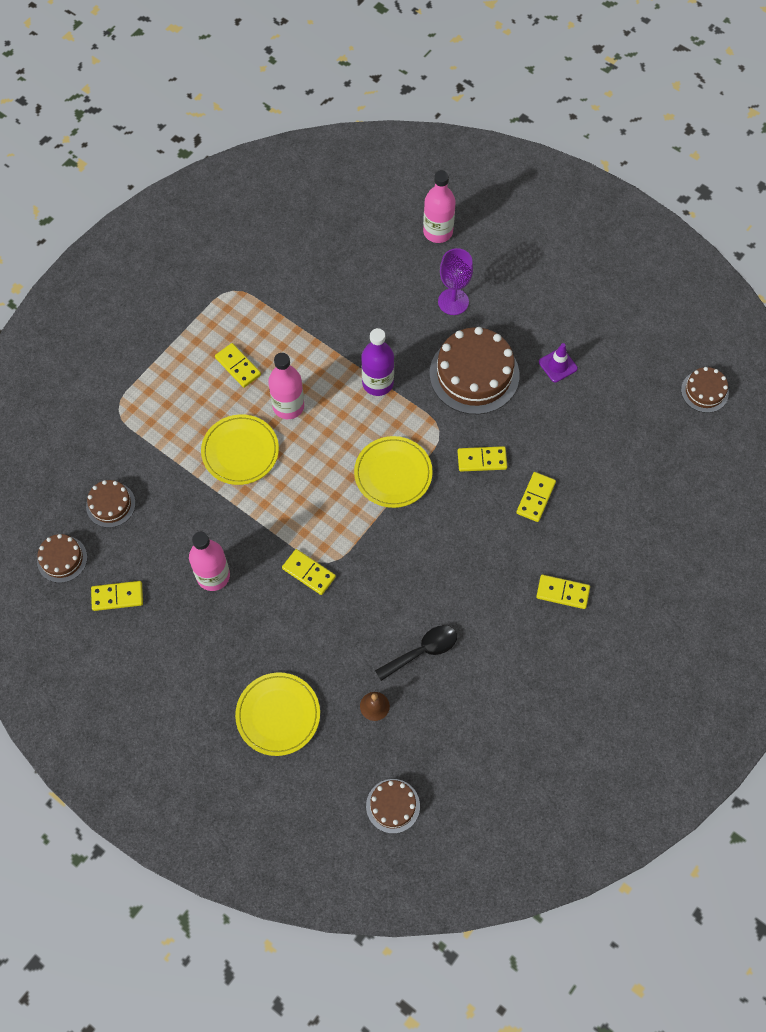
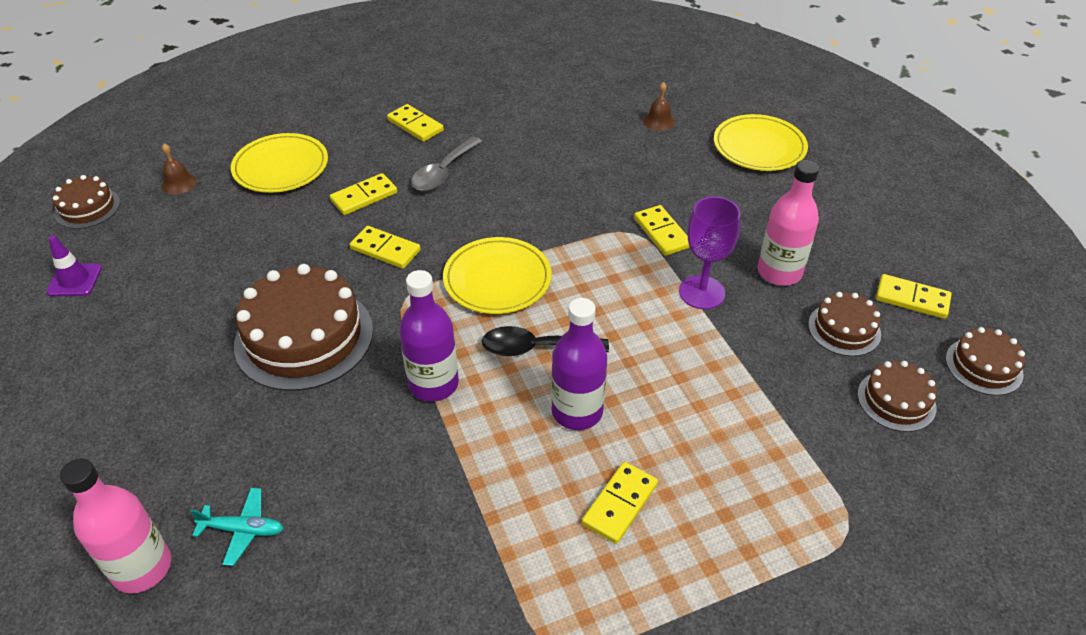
camera: 150 degrees left, 20 degrees down
(238, 366) = (620, 504): yellow domino -> yellow domino turned 45 degrees clockwise
(240, 451) = (678, 385): yellow plate -> yellow plate (281, 167)
(288, 406) = (577, 411): pink bottle -> purple bottle
(393, 806) = (684, 67): brown cake -> brown cake (844, 329)
(409, 267) = (243, 530): none -> turquoise plane
(422, 651) = (584, 137): black spoon -> black spoon (535, 348)
(453, 301) = (235, 441): purple goblet -> purple goblet (702, 292)
(500, 551) = (443, 172): none -> grey spoon
(558, 365) = (199, 301): purple traffic cone -> purple traffic cone (74, 280)
(671, 442) = (179, 183): none -> brown bell

